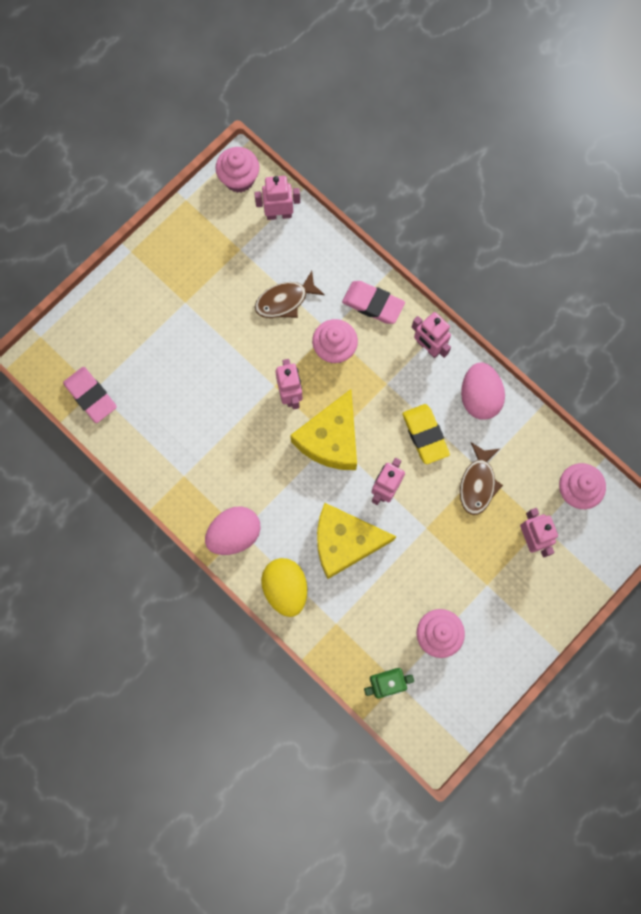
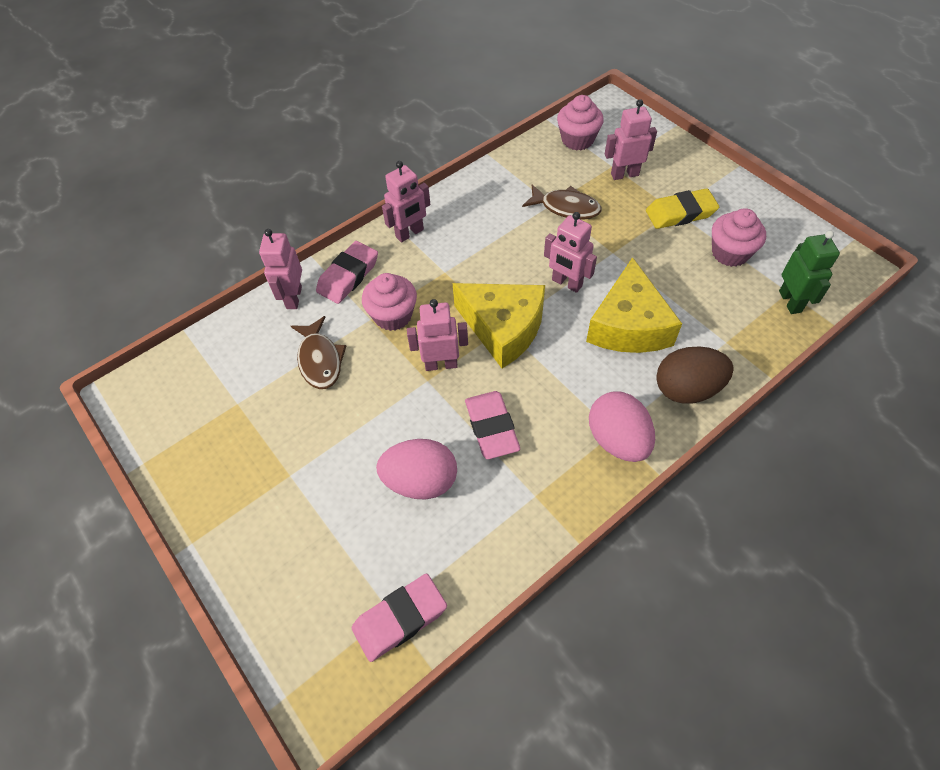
camera: 80 degrees left, 20 degrees down
(236, 439) = (491, 427): none -> pink eraser
(239, 178) = (140, 397): pink cupcake -> none
(279, 214) = (206, 357): pink robot -> pink robot (293, 297)
(285, 588) = (687, 389): yellow egg -> brown egg
(425, 435) = (508, 244): yellow eraser -> yellow eraser (680, 213)
(479, 397) = (473, 198): pink egg -> pink egg (420, 481)

